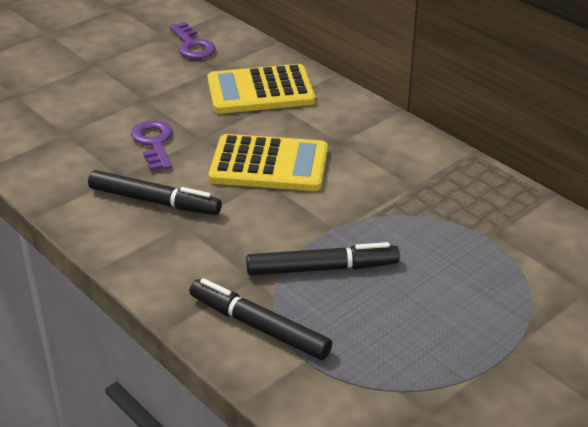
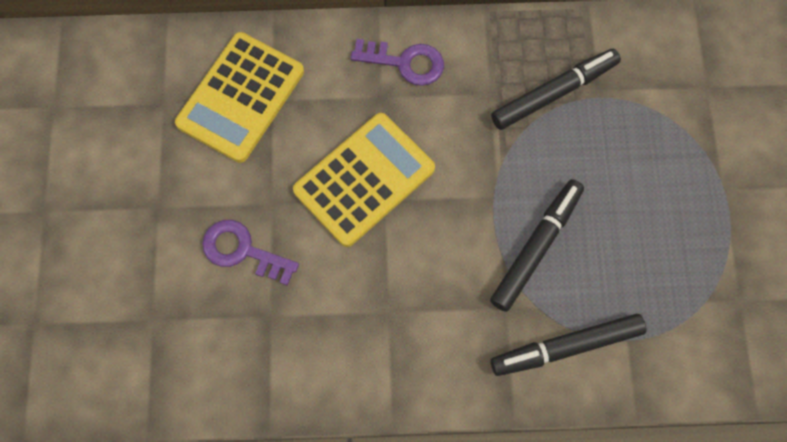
camera: 50 degrees left, 35 degrees up
(154, 201) = (336, 313): black marker -> black marker (554, 93)
(192, 45) = (98, 95): purple key -> purple key (405, 62)

